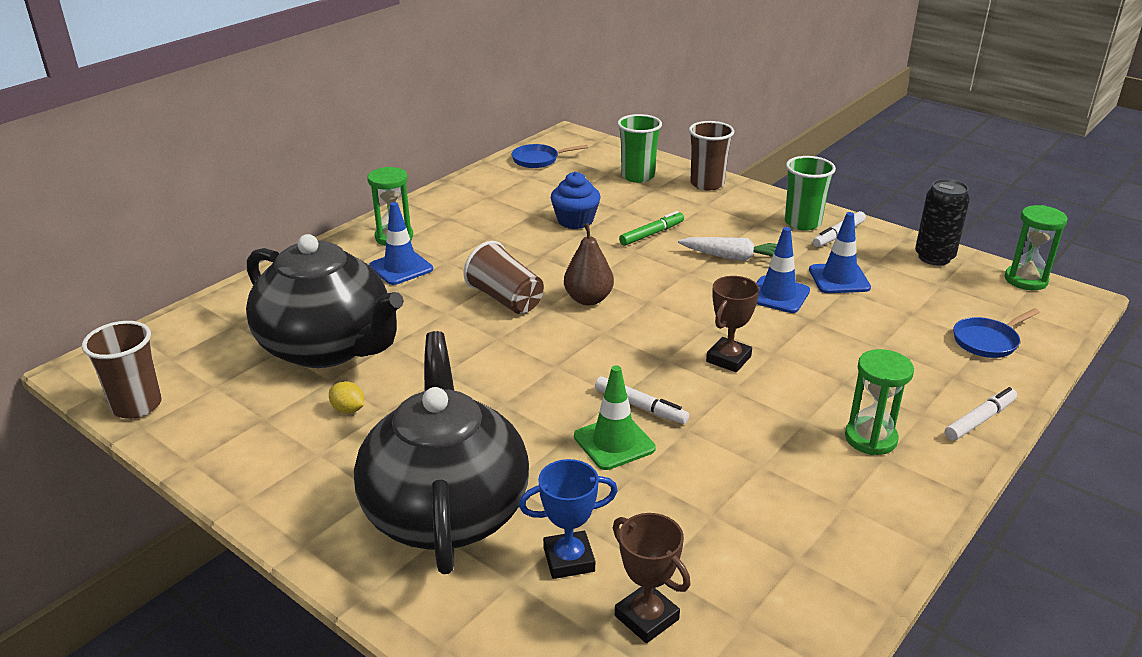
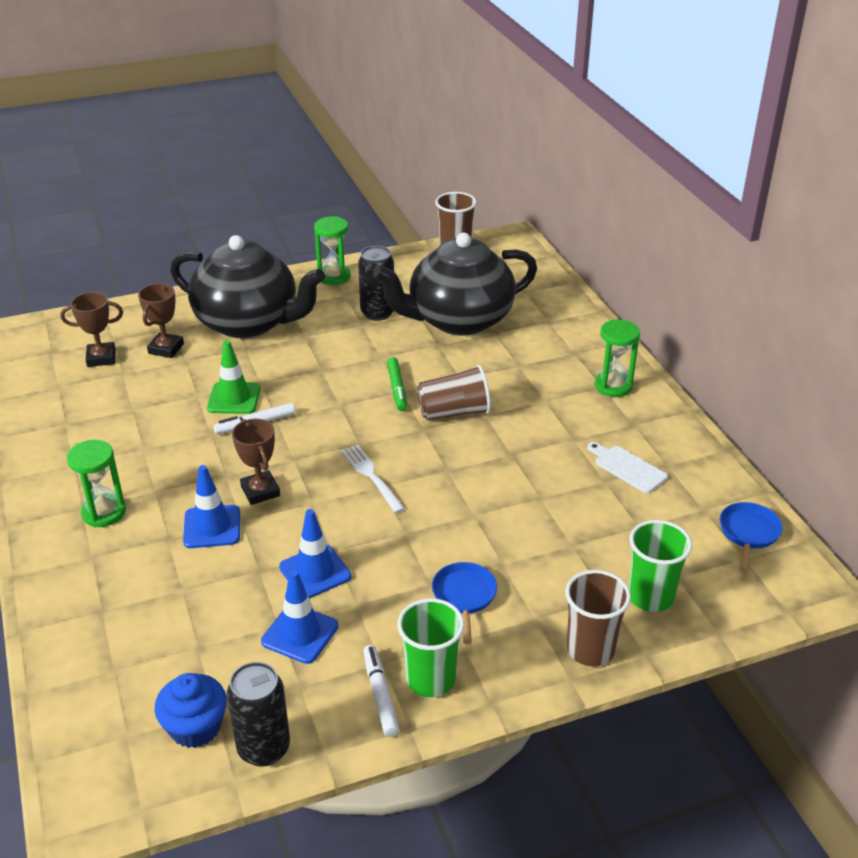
camera: 120 degrees right, 5 degrees up
(348, 409) = (377, 313): yellow lemon -> black can
(401, 268) = (551, 376): blue traffic cone -> blue traffic cone (212, 527)
(508, 209) = (627, 468): none -> white cutting board
(569, 559) = (166, 349): blue trophy -> brown trophy
(575, 221) = (568, 502): blue cupcake -> blue cupcake (195, 727)
(588, 299) = (414, 454): brown pear -> none
(641, 310) = (371, 476): none -> white fork
(651, 234) = (499, 543): green marker -> green marker (397, 388)
(734, 257) = (404, 579): white carrot -> none
(979, 420) = (49, 585): white marker -> none
(987, 341) = (110, 671): blue pan -> blue pan (464, 596)
(1025, 280) = (150, 799): green hourglass -> green hourglass (334, 277)

